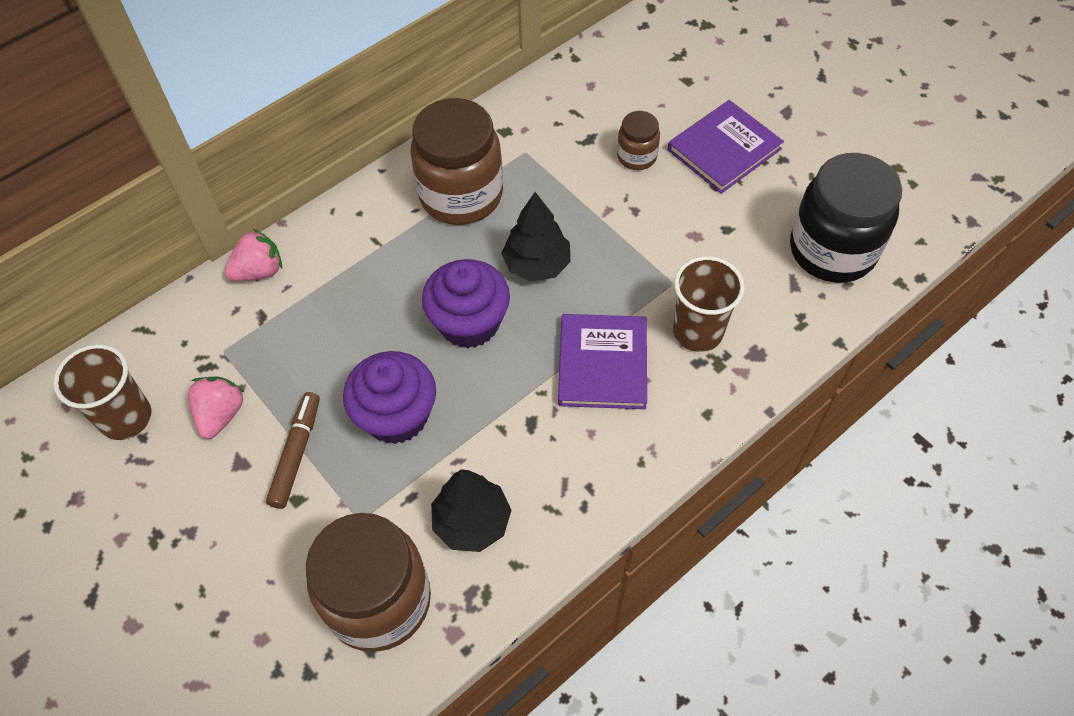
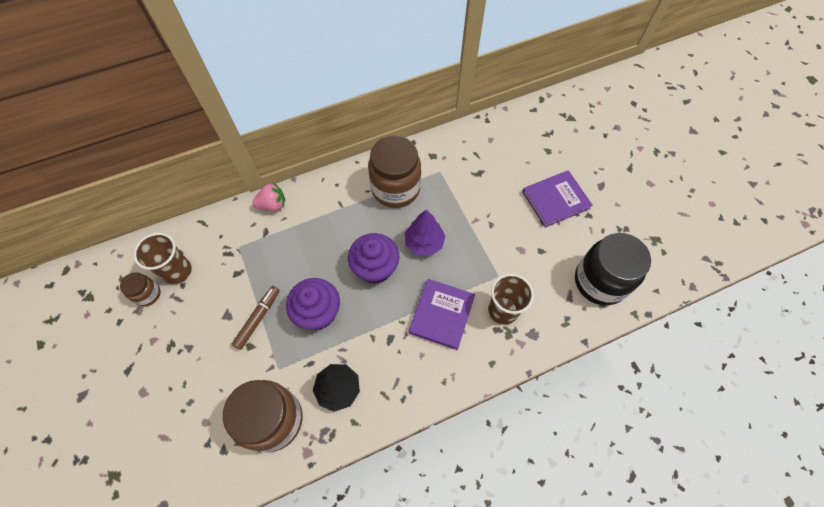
camera: 15 degrees right, 5 degrees up
(221, 414) = (226, 284): pink strawberry -> none
(537, 265) = (424, 243): black tree -> purple tree
(636, 156) = (503, 191): brown jar -> brown jar (148, 294)

